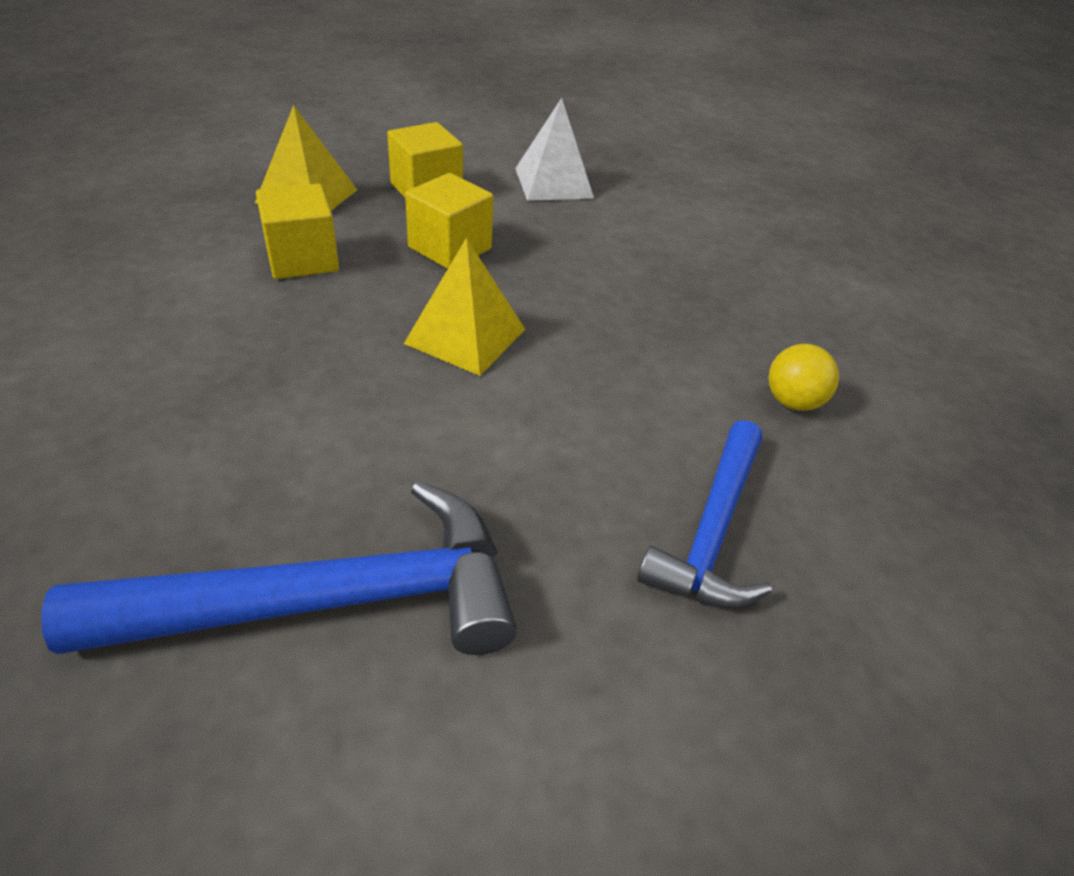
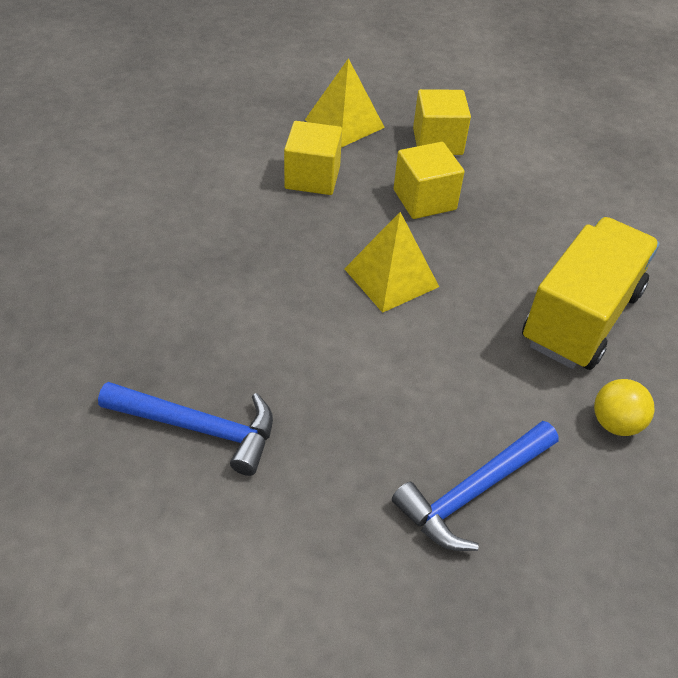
camera: 30 degrees right, 5 degrees up
(327, 600) = (198, 427): blue hammer -> blue hammer, size x0.65
(553, 183) = (548, 162): white pyramid -> none
(687, 313) = (581, 317): none -> yellow truck

